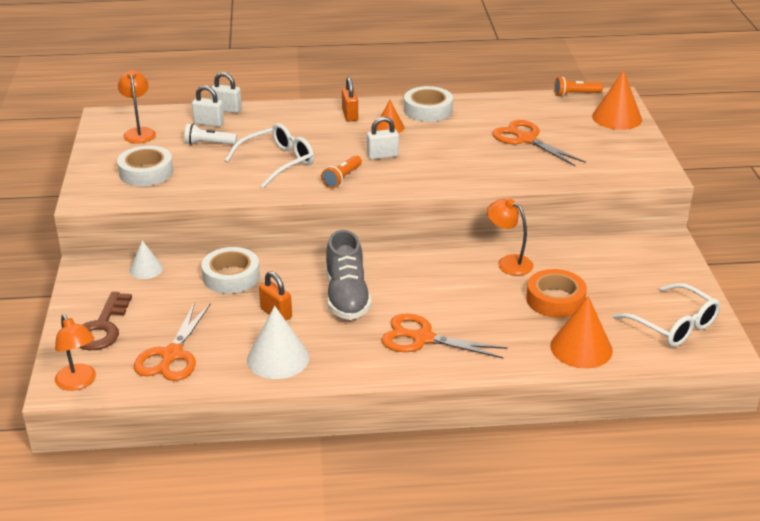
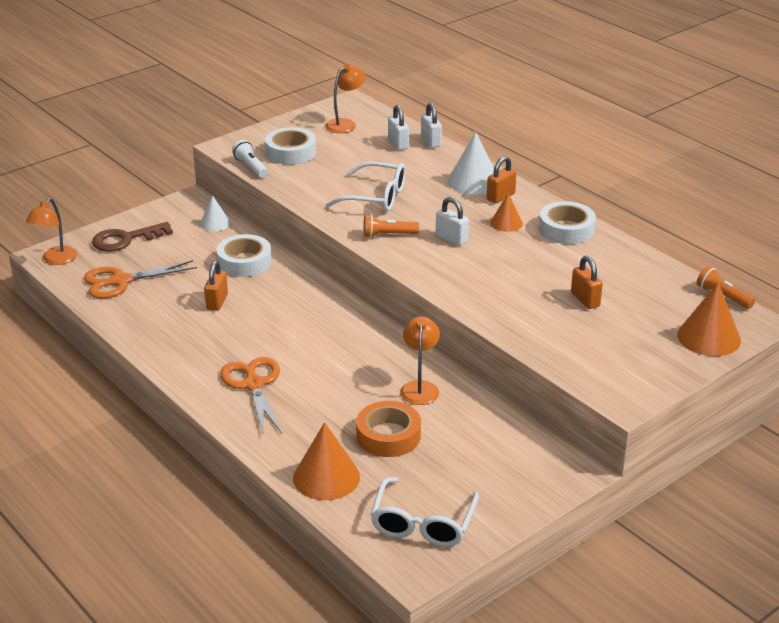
camera: 55 degrees right, 0 degrees up
(209, 143) = (366, 157): white flashlight -> white flashlight (251, 167)
(278, 358) = (160, 327): white cone -> white cone (473, 181)
(347, 296) = (274, 325): grey shoe -> none
(526, 139) = (585, 300): orange scissors -> orange padlock

